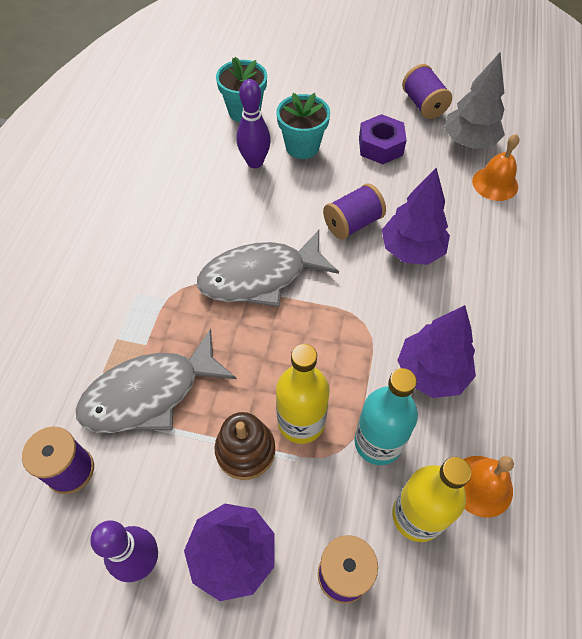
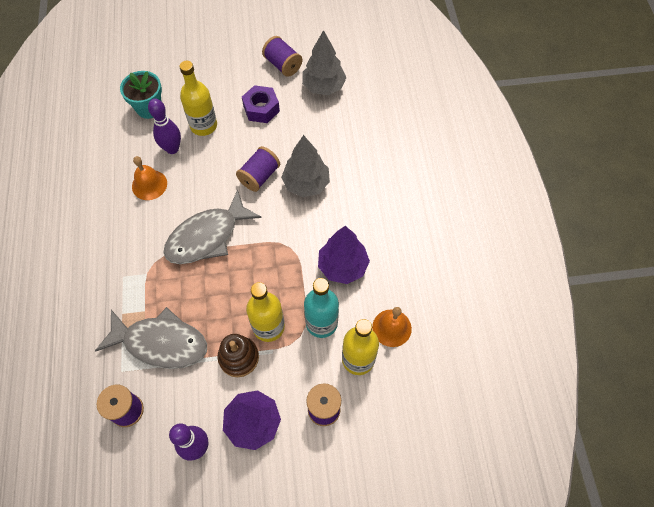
camera: 20 degrees left, 5 degrees up
(150, 393) = (161, 343): grey fish -> grey fish turned 120 degrees counterclockwise
(302, 147) = (203, 125): turquoise flower pot -> yellow bottle
(411, 250) = (306, 184): purple tree -> grey tree
(495, 183) = (350, 115): orange bell -> orange bell (149, 185)

